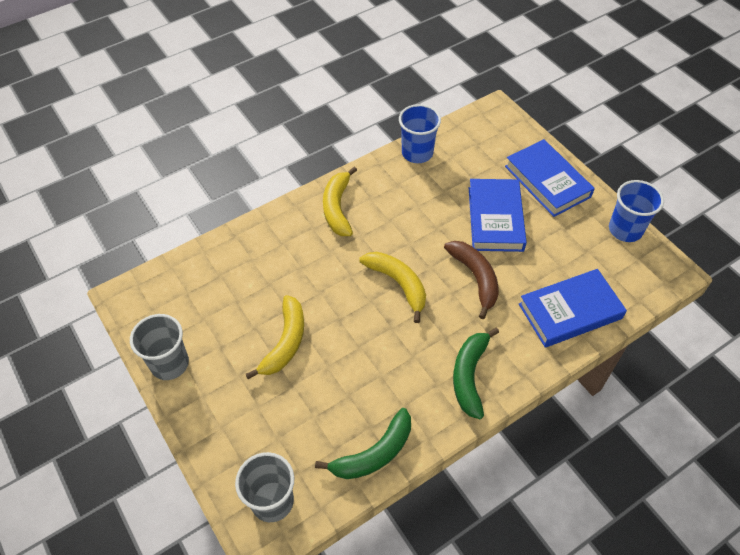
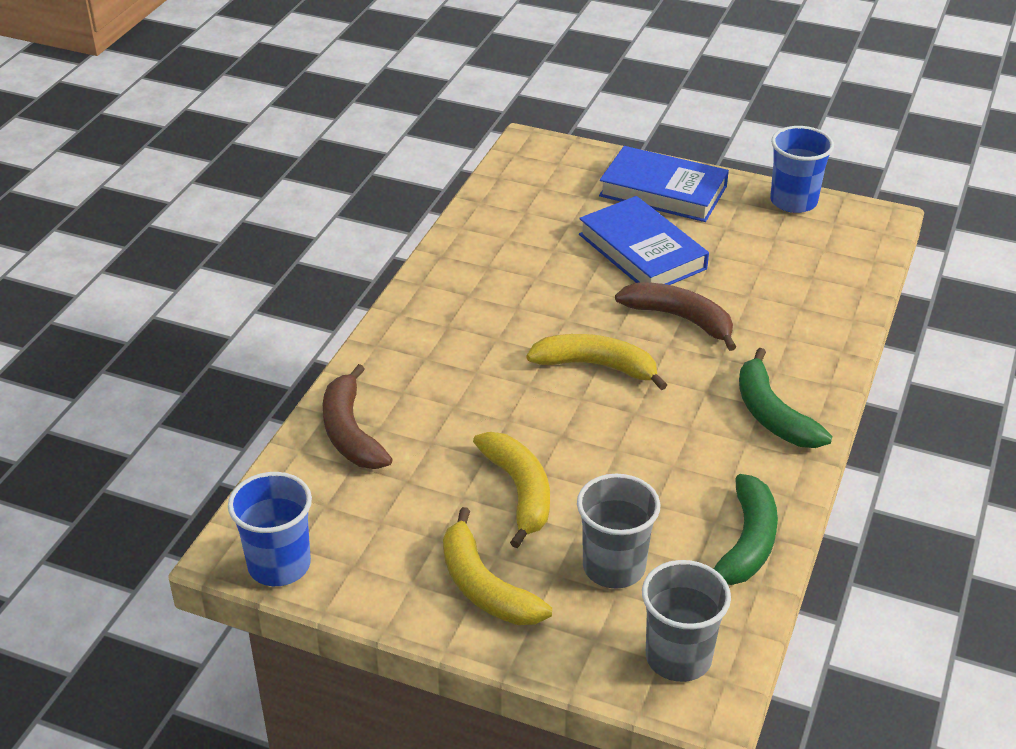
camera: 35 degrees left, 15 degrees down
(169, 364) = (387, 592): grey cup -> grey cup (614, 567)
(236, 254) = (350, 432): none -> brown banana
(337, 208) = (436, 323): yellow banana -> yellow banana (485, 586)
(417, 153) = (478, 225): blue cup -> blue cup (279, 565)
(570, 311) = (815, 302): blue book -> none

